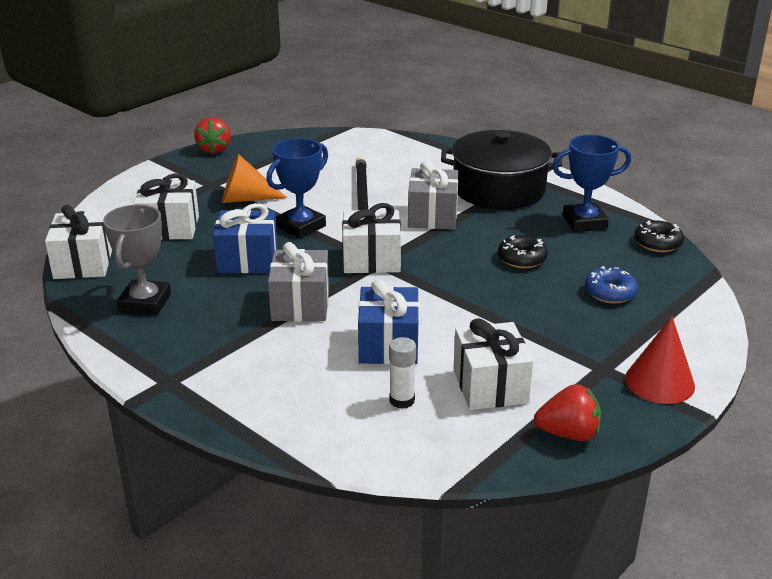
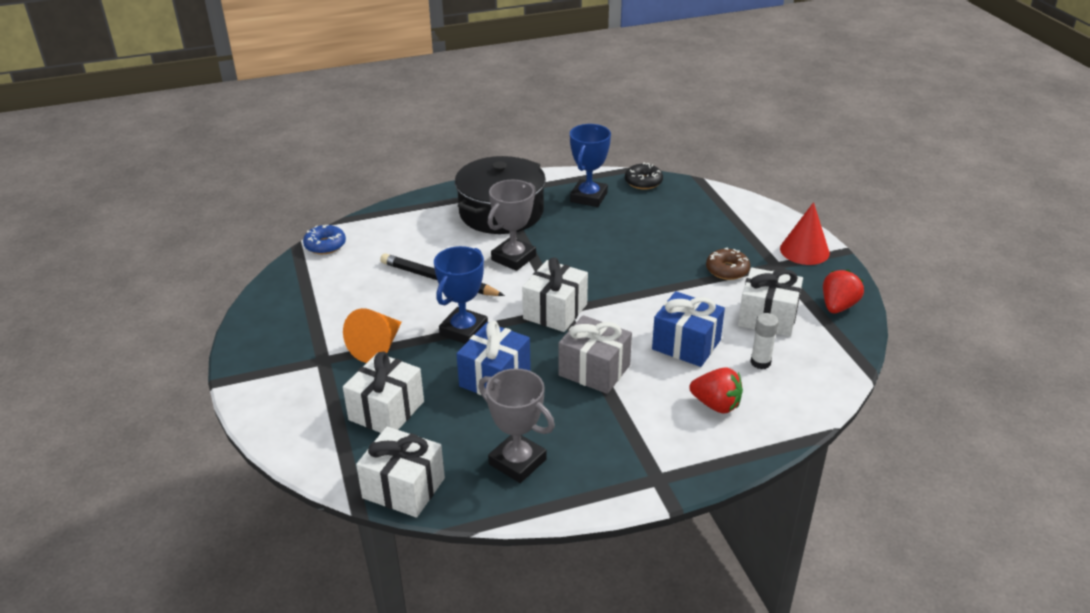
camera: 60 degrees left, 5 degrees up
(214, 149) = (245, 336): red strawberry -> red strawberry (716, 405)
(301, 226) = (463, 330): blue trophy -> blue trophy turned 45 degrees clockwise
(432, 216) = (513, 258): grey gift -> grey trophy
(521, 259) = (615, 243): black donut -> none
(552, 337) = (727, 270): none -> brown donut
(610, 292) = (690, 226): blue donut -> blue donut (325, 245)

